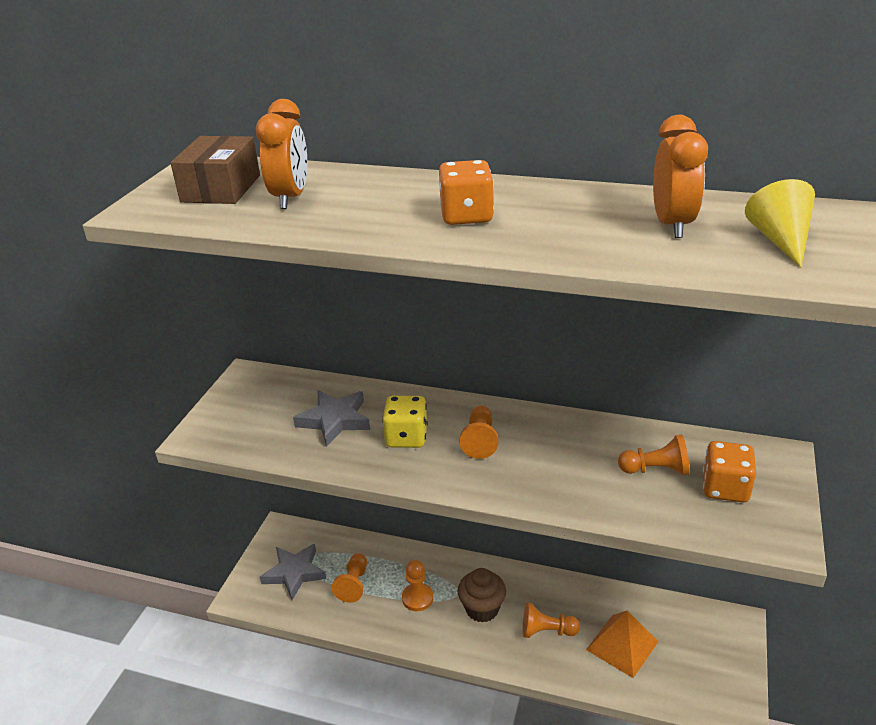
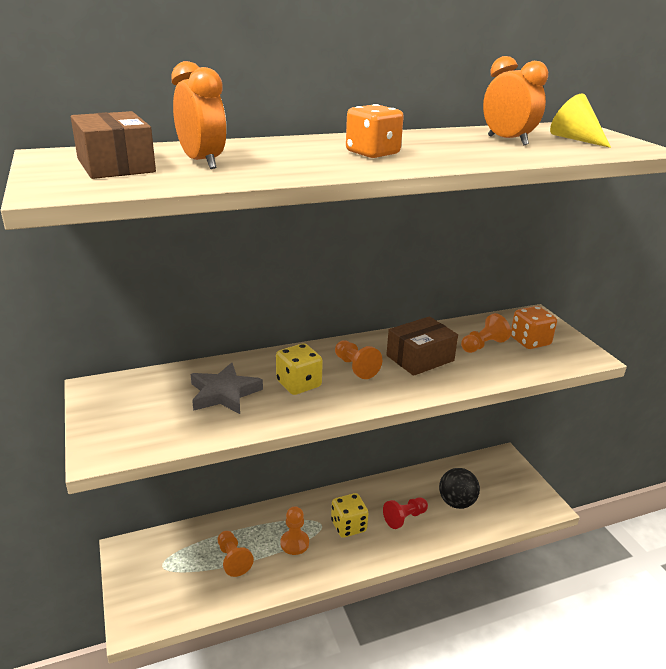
camera: 40 degrees left, 5 degrees down
(294, 573) = (171, 577): grey star -> none
(482, 609) = (348, 526): brown cupcake -> yellow dice
(547, 631) = (404, 518): orange pawn -> red pawn
(560, 456) = (420, 358): none -> brown box
(622, 645) = (456, 502): orange pyramid -> black ball

